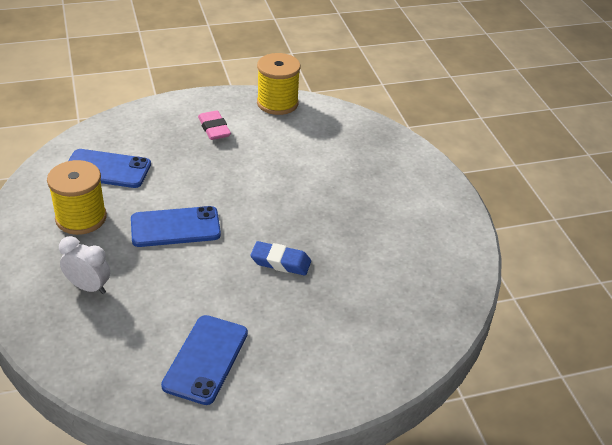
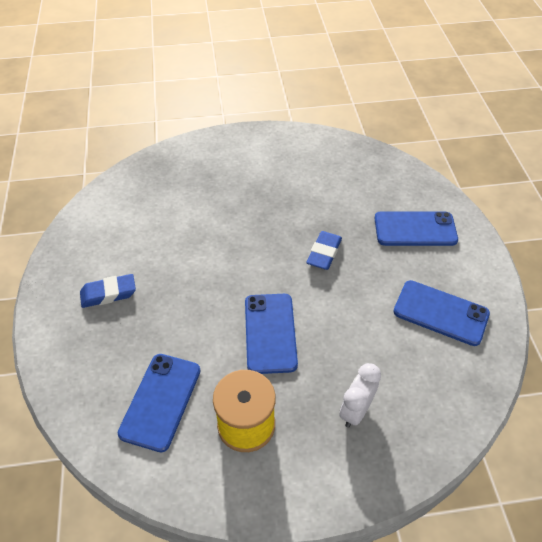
camera: 80 degrees left, 10 degrees up
(214, 129) = (108, 294): pink eraser -> blue eraser
(277, 103) = (77, 235): yellow spool -> none
(332, 342) = (415, 229): none -> blue phone

